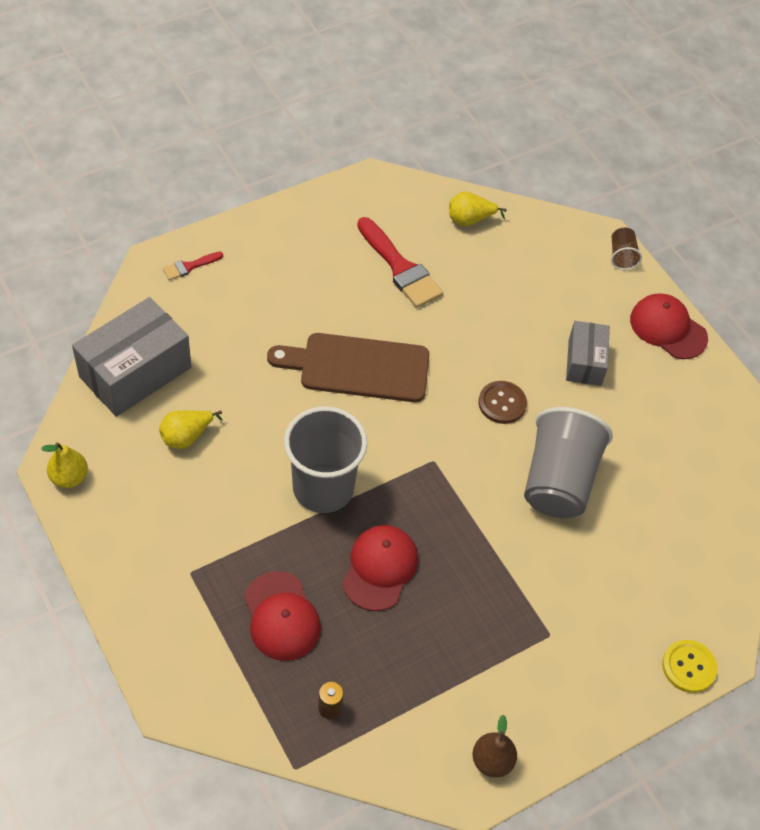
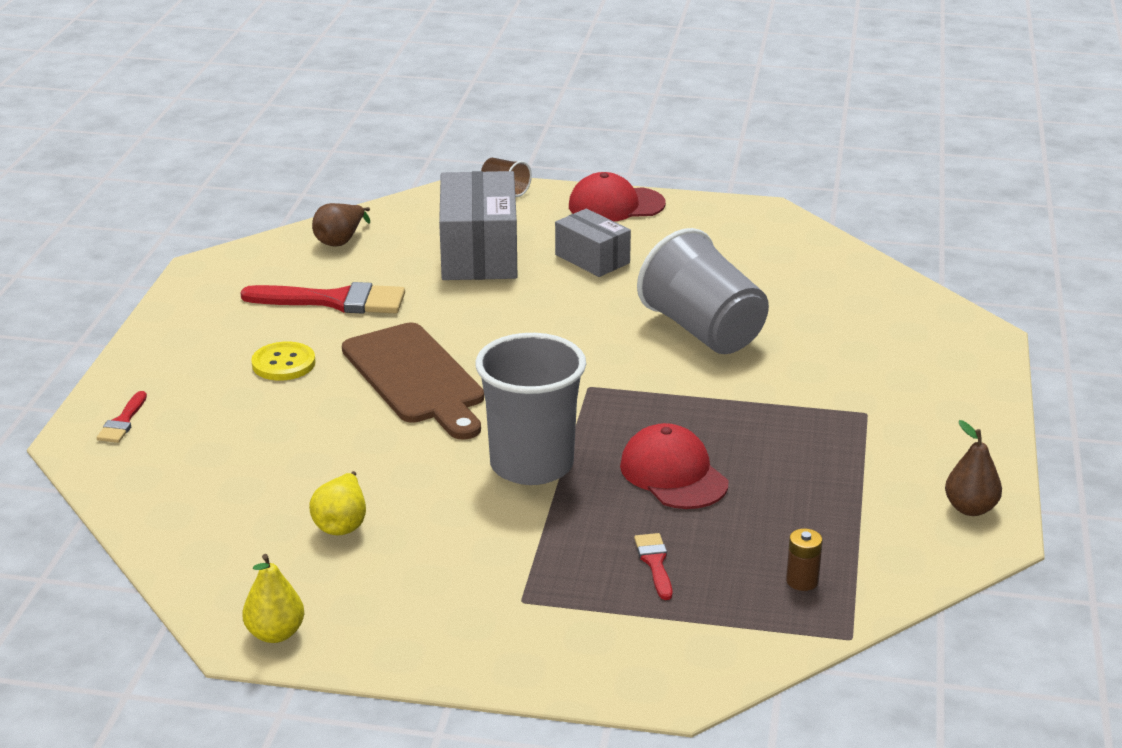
camera: 45 degrees left, 25 degrees down
(135, 372) = (204, 521): grey box -> grey box (479, 253)
(281, 616) = (655, 563): red cap -> red brush
(358, 367) = (416, 378): brown cutting board -> brown cutting board turned 75 degrees counterclockwise
(469, 220) = (340, 240): yellow pear -> brown pear
(502, 403) = (576, 320): brown button -> none
(688, 667) = (982, 358): yellow button -> yellow button (283, 363)

